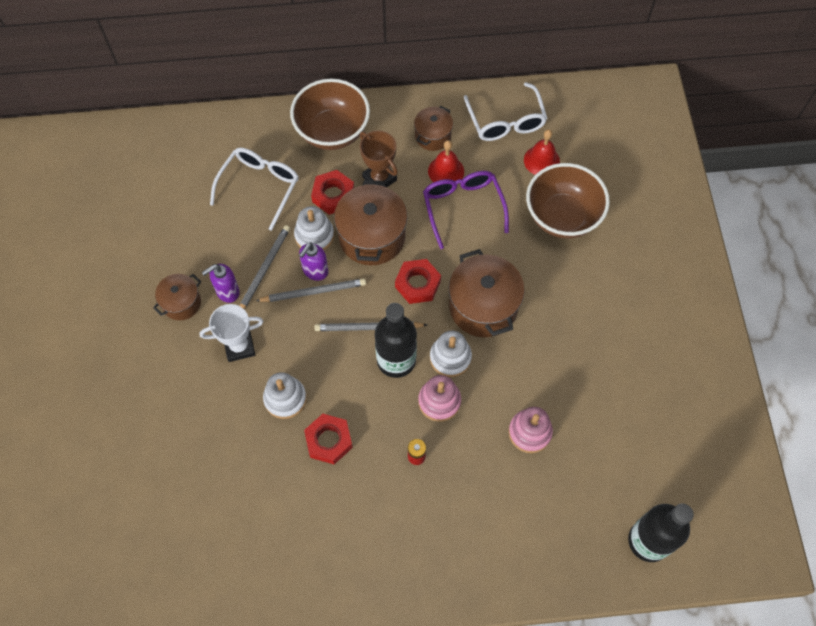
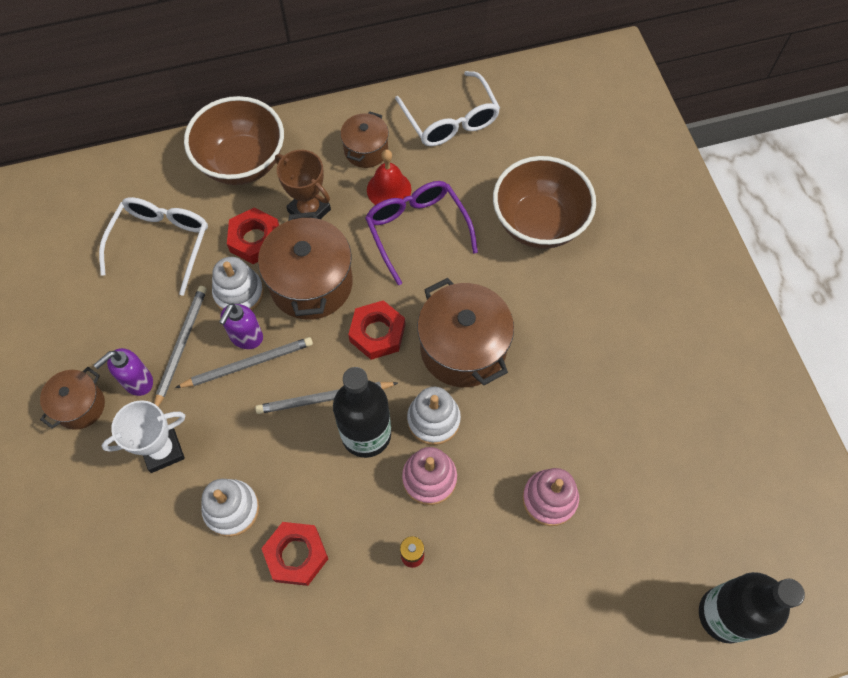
camera: 10 degrees left, 0 degrees up
(541, 160) = (501, 160): red bell -> none

